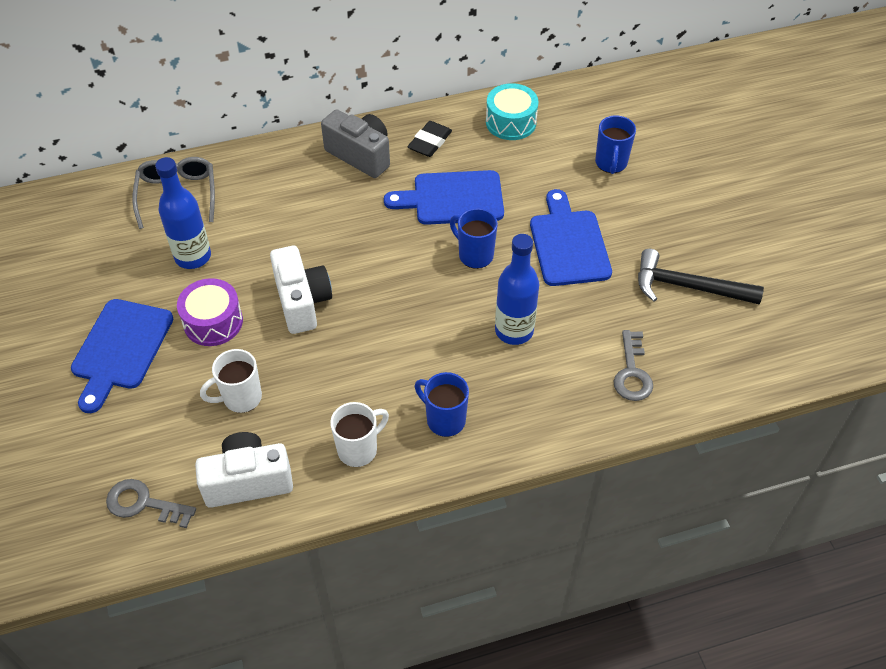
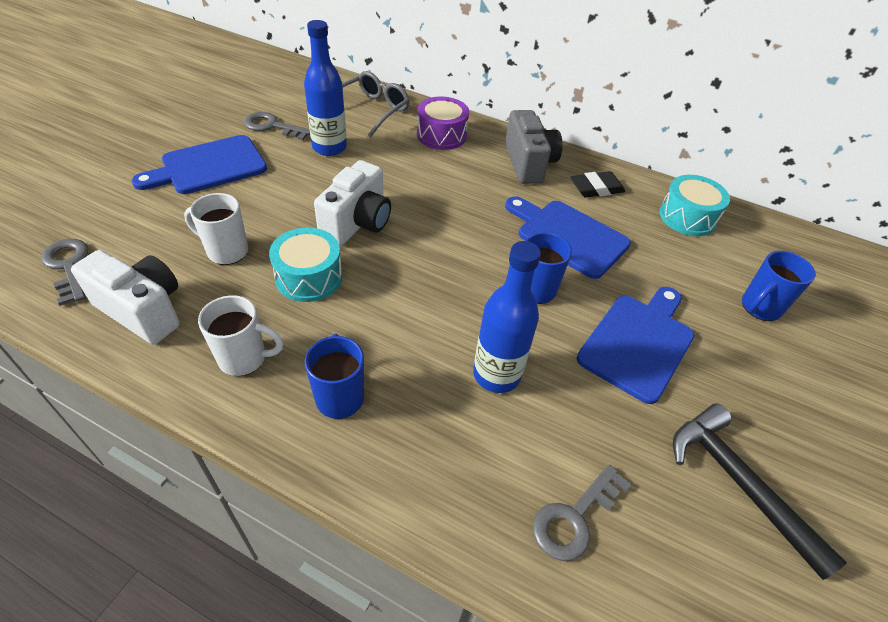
camera: 40 degrees right, 5 degrees down
(116, 274) = (272, 126): none -> grey key
(213, 322) = (283, 192): purple drum -> purple drum (441, 135)
(324, 367) = (309, 277): none -> turquoise drum

